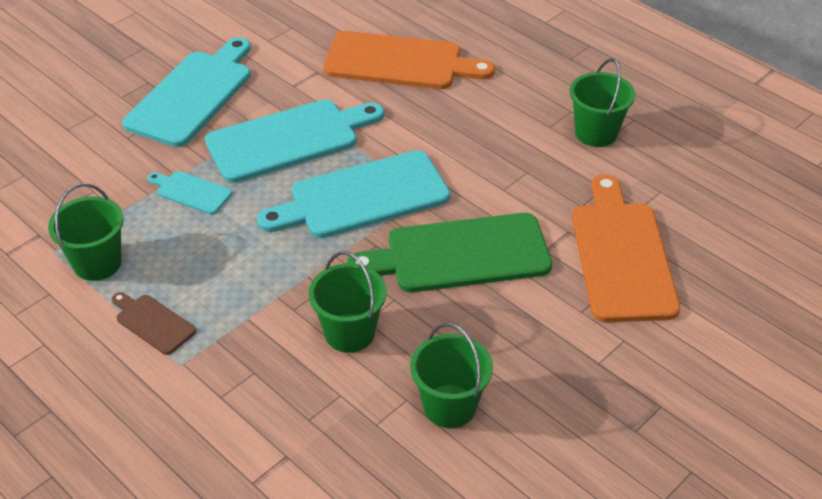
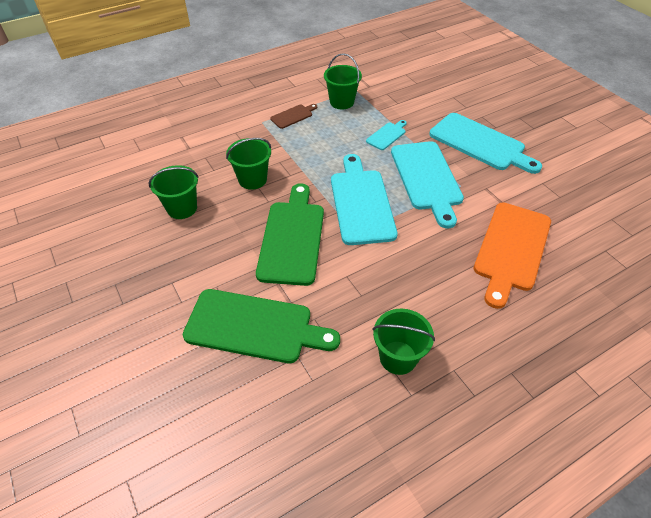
camera: 105 degrees right, 5 degrees up
(621, 255) = (254, 326): orange cutting board -> green cutting board

